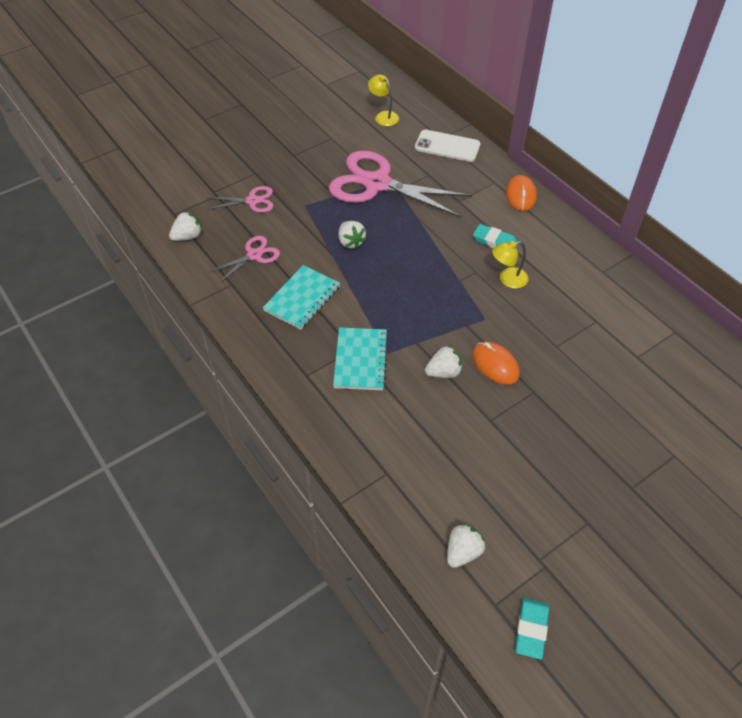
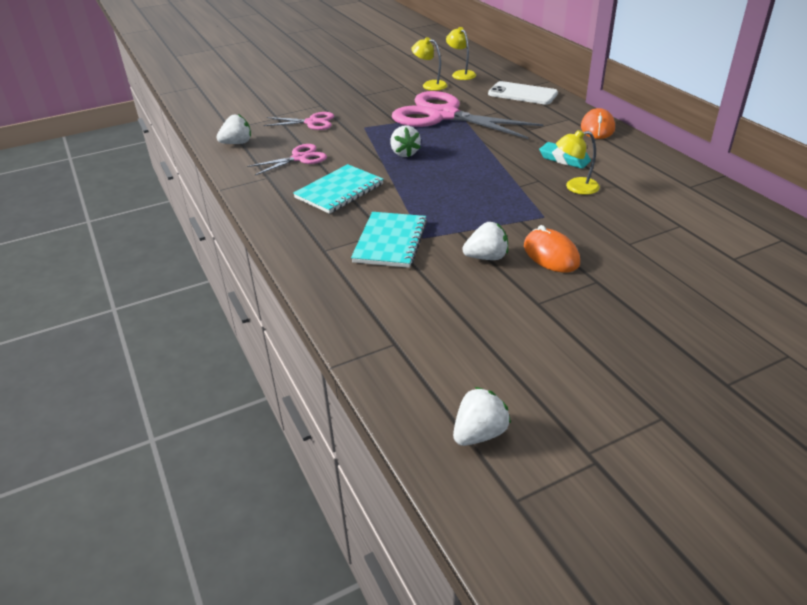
camera: 10 degrees right, 15 degrees down
(356, 135) = (430, 85): none -> yellow lamp
(531, 629) = (567, 537): turquoise eraser -> none

